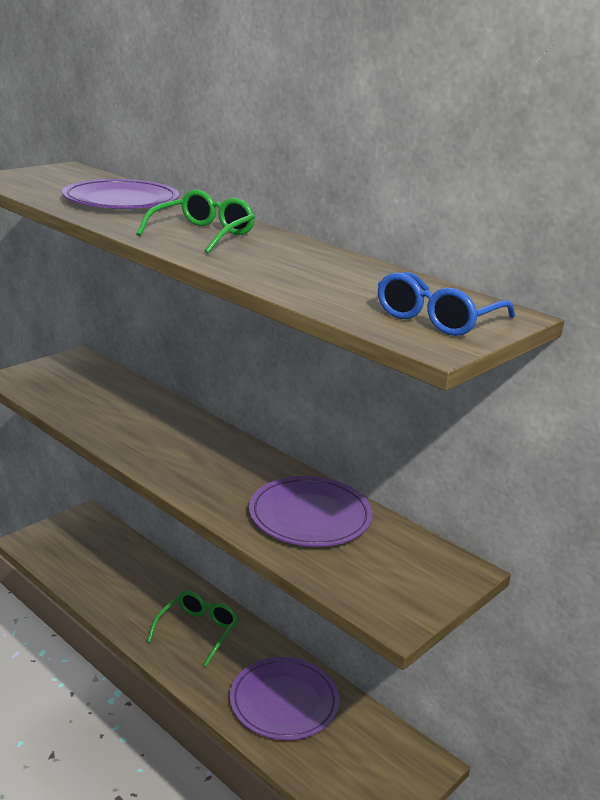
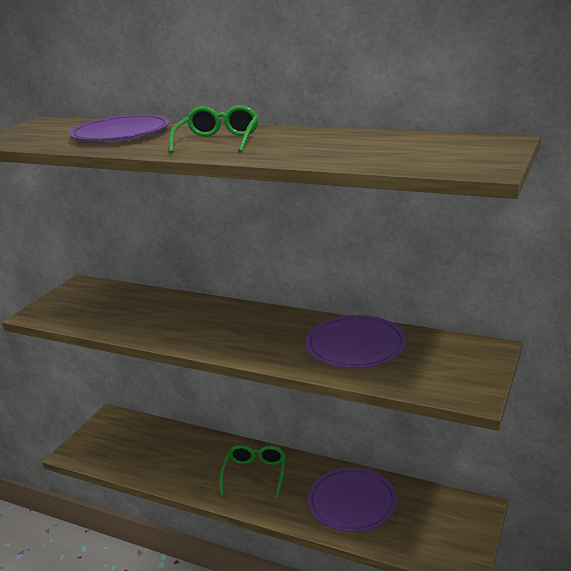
camera: 15 degrees left, 0 degrees up
(438, 318) = (463, 153): blue glasses -> none

